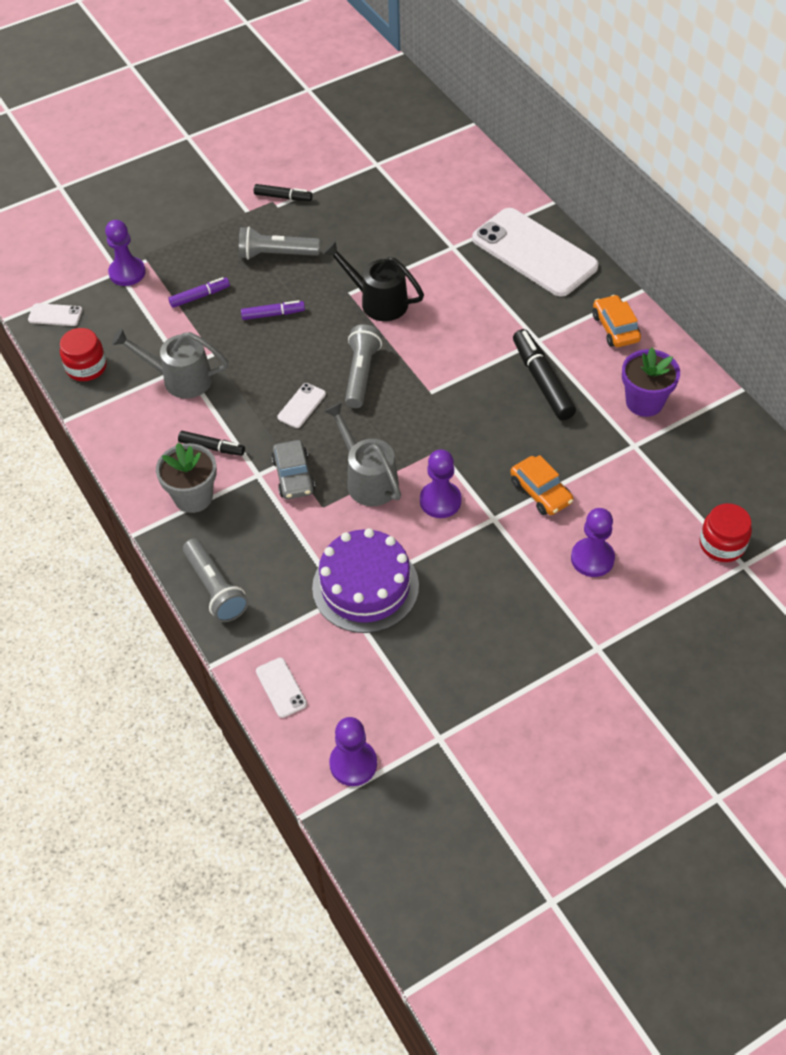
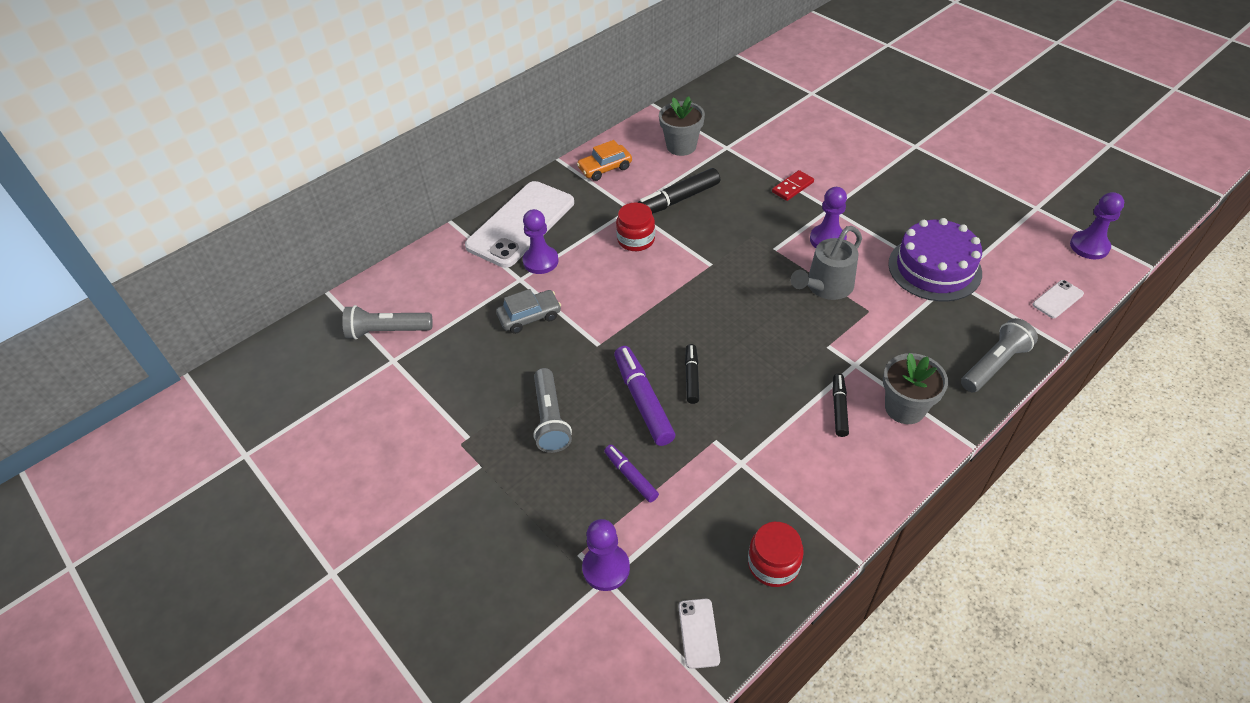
camera: 100 degrees left, 5 degrees down
(179, 379) = (759, 462): grey watering can -> none
(273, 314) = (643, 400): purple marker -> purple marker, size x1.71
(283, 197) = (453, 434): black marker -> black marker (691, 377)
(293, 476) = (845, 337): grey car -> grey car (530, 316)
(301, 406) = (759, 350): white phone -> none
(361, 374) = (705, 314): grey flashlight -> grey flashlight (387, 331)
(377, 301) = (606, 320): black watering can -> none
(541, 492) = (792, 187): orange car -> red domino
(592, 558) = (842, 156): purple pawn -> purple pawn (540, 261)
(644, 402) = (681, 146): purple flower pot -> grey flower pot
(722, 544) = (799, 102): red jar -> red jar (636, 240)

